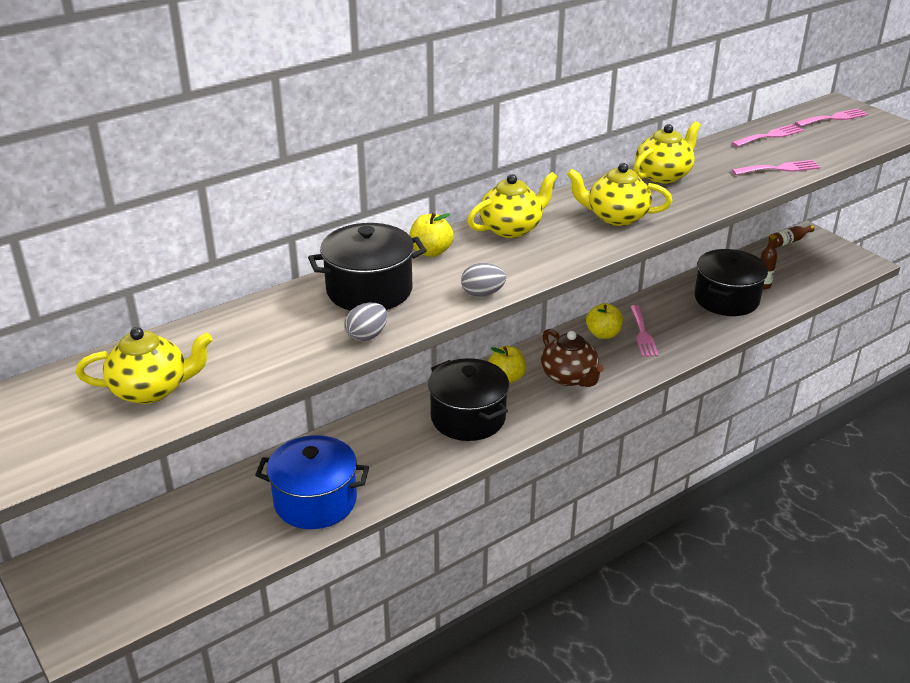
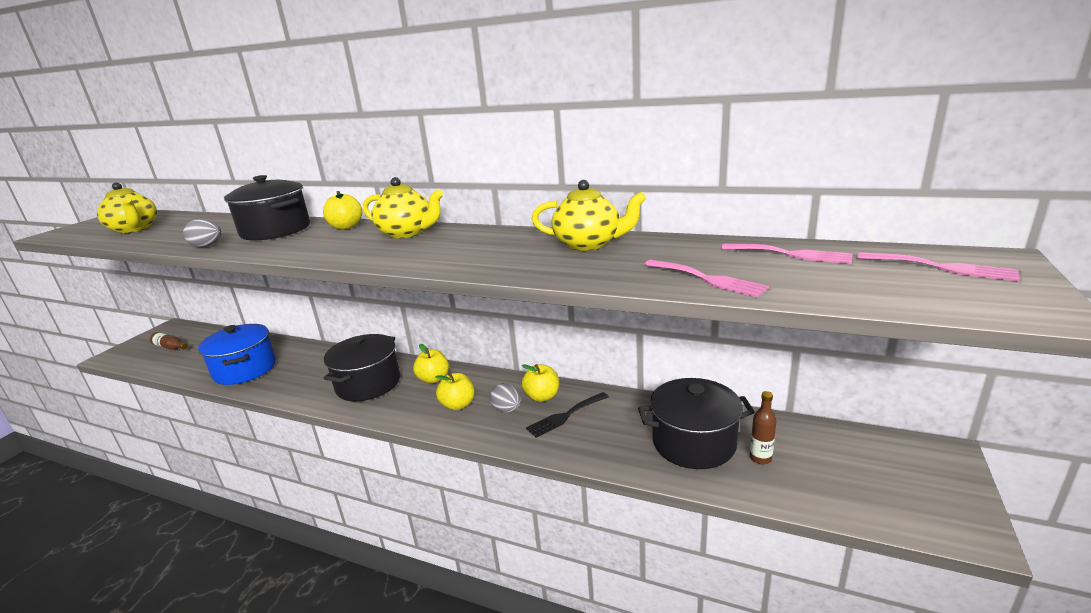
camera: 60 degrees right, 10 degrees down
(482, 294) = (285, 253): grey egg -> grey egg (507, 410)
(569, 377) = (458, 405): brown teapot -> yellow apple
(616, 217) = (469, 252): yellow teapot -> none
(642, 334) = (565, 416): pink fork -> black fork
(788, 241) = (894, 444): brown bottle -> brown bottle (170, 347)

